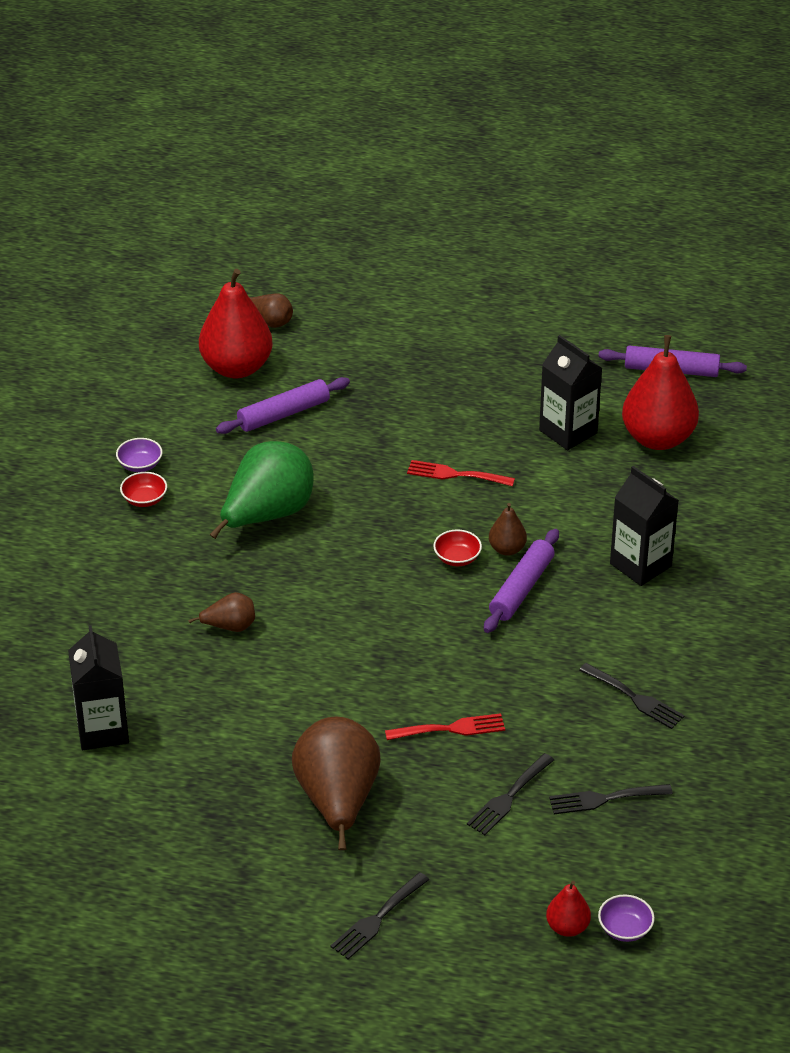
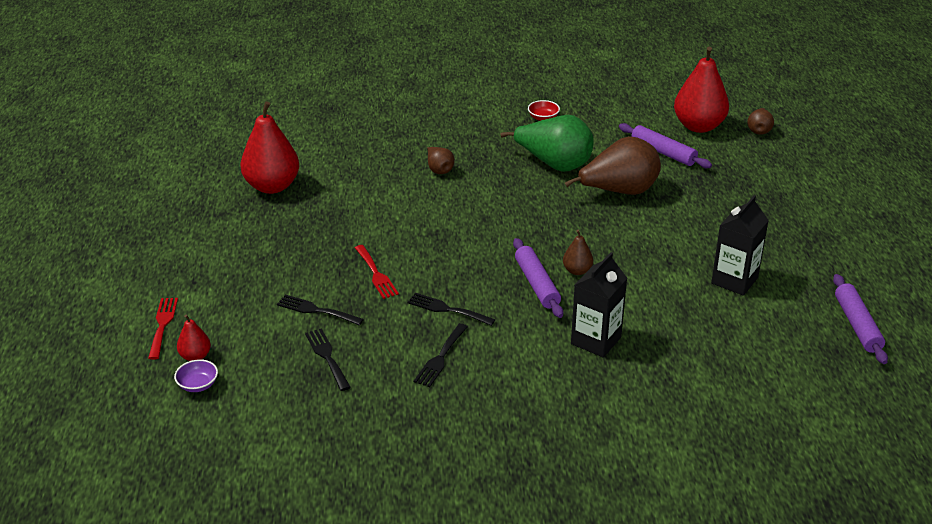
camera: 75 degrees right, 5 degrees down
(102, 730) = (329, 143): black carton -> none
(140, 465) = (575, 110): purple bowl -> none
(337, 801) = (293, 238): brown pear -> brown pear (619, 191)
(377, 919) = (191, 271): black fork -> black fork (447, 309)
(455, 474) = (647, 234): red fork -> red fork (162, 325)
(457, 558) = (554, 249): red bowl -> none
(521, 588) = (537, 284): purple rolling pin -> purple rolling pin turned 60 degrees clockwise
(658, 438) = (760, 329): red pear -> red pear (272, 186)

